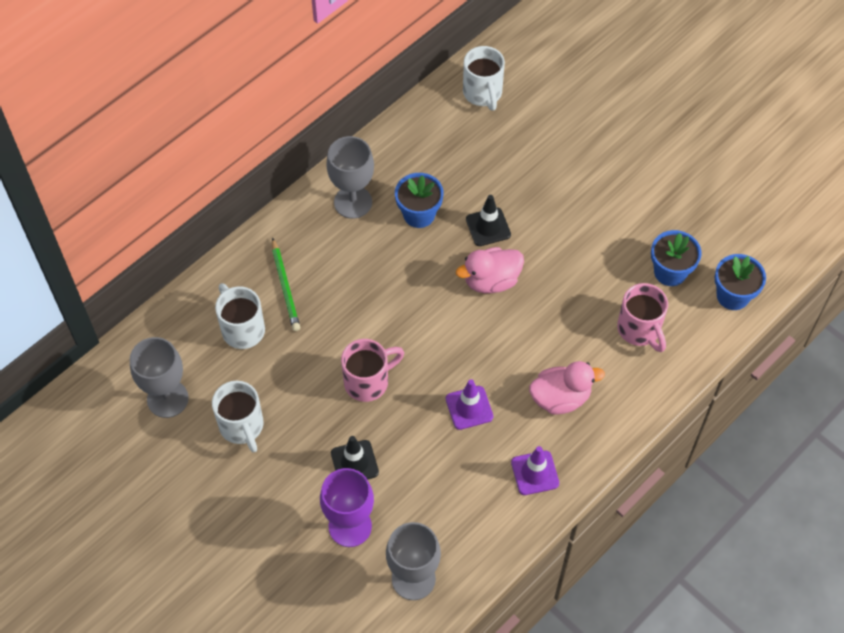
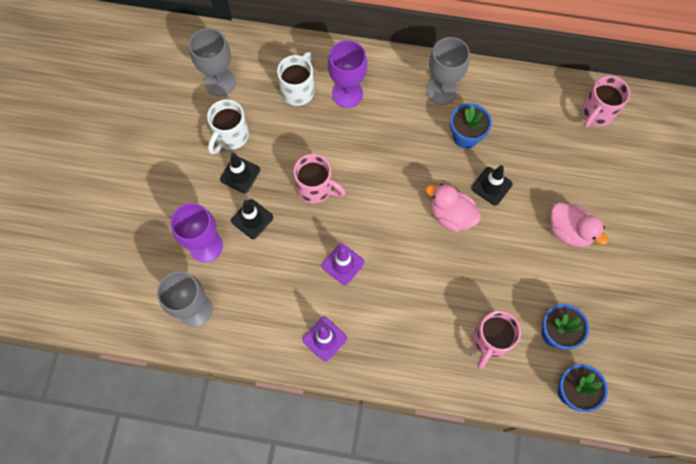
camera: 55 degrees right, 10 degrees up
(285, 287) = (347, 94): green pencil -> purple goblet
(294, 444) = (240, 174): none -> black traffic cone
(483, 94) = (596, 113): white mug -> pink mug
(560, 398) = (394, 320): pink duck -> pink duck (569, 231)

